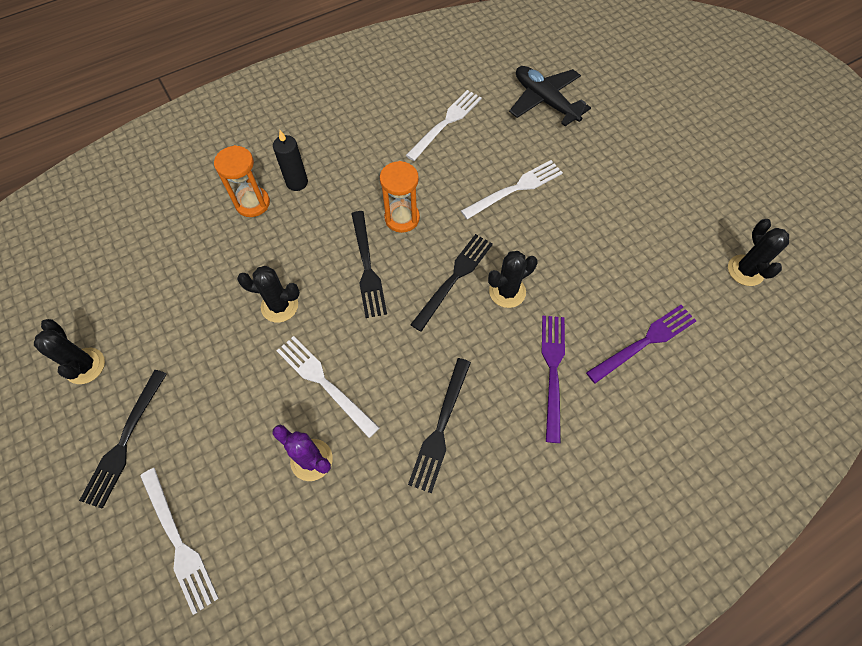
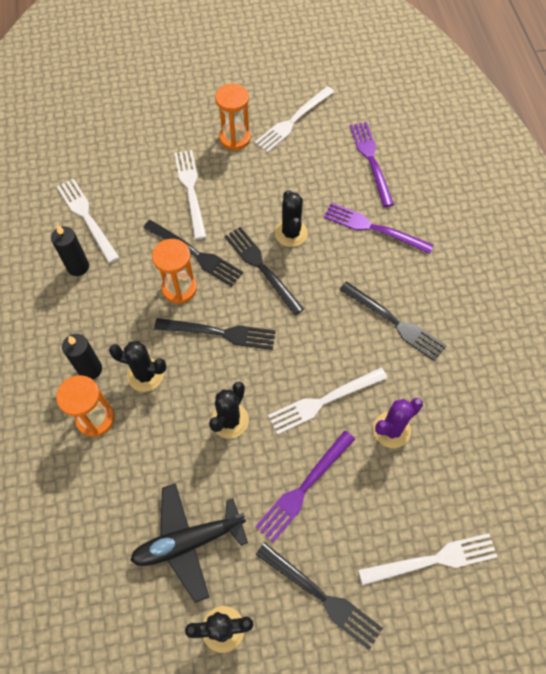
camera: 70 degrees left, 0 degrees up
(228, 392) = (304, 488): none -> purple fork
(393, 136) = (78, 267): none -> black candle
(444, 218) = (195, 254): none -> black fork
(545, 101) = (105, 132): black plane -> black plane (188, 542)
(598, 203) = (235, 138): none -> orange hourglass
(652, 248) = (293, 121): none -> white fork
(745, 270) = (336, 75): black cactus -> black cactus (145, 375)

